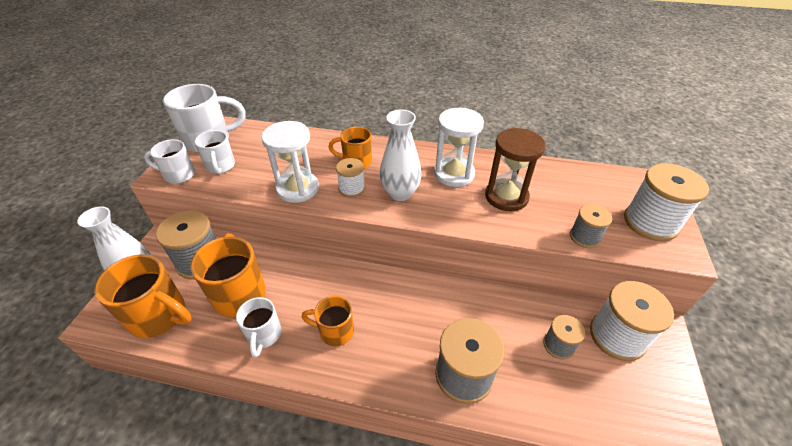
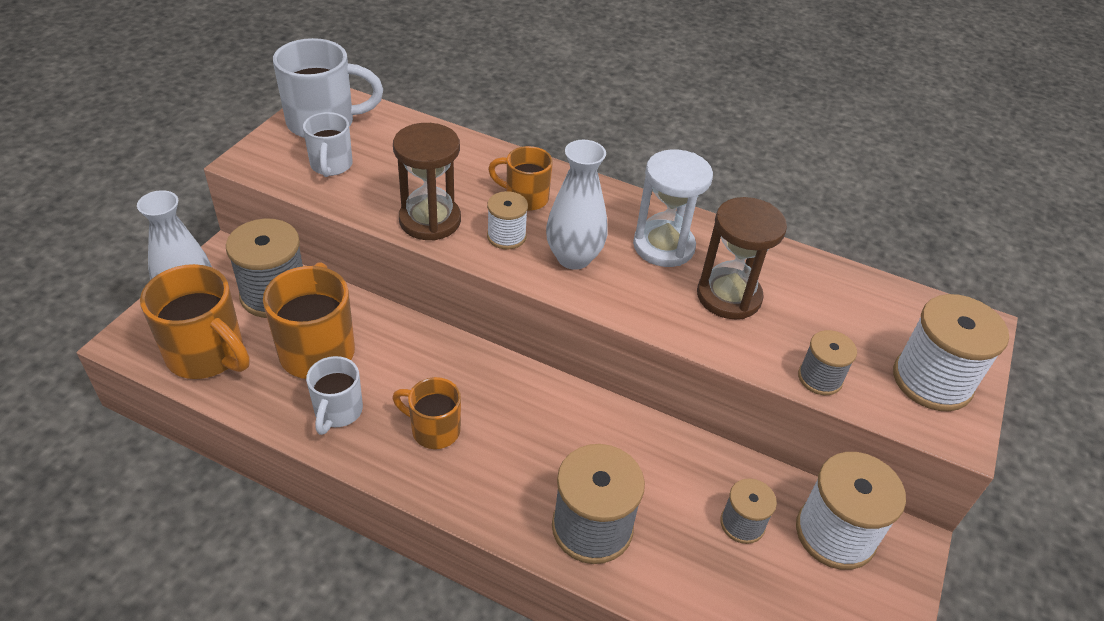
camera: 10 degrees right, 0 degrees up
(178, 175) = (271, 166): white mug -> none
(297, 189) = (430, 220): white hourglass -> brown hourglass

